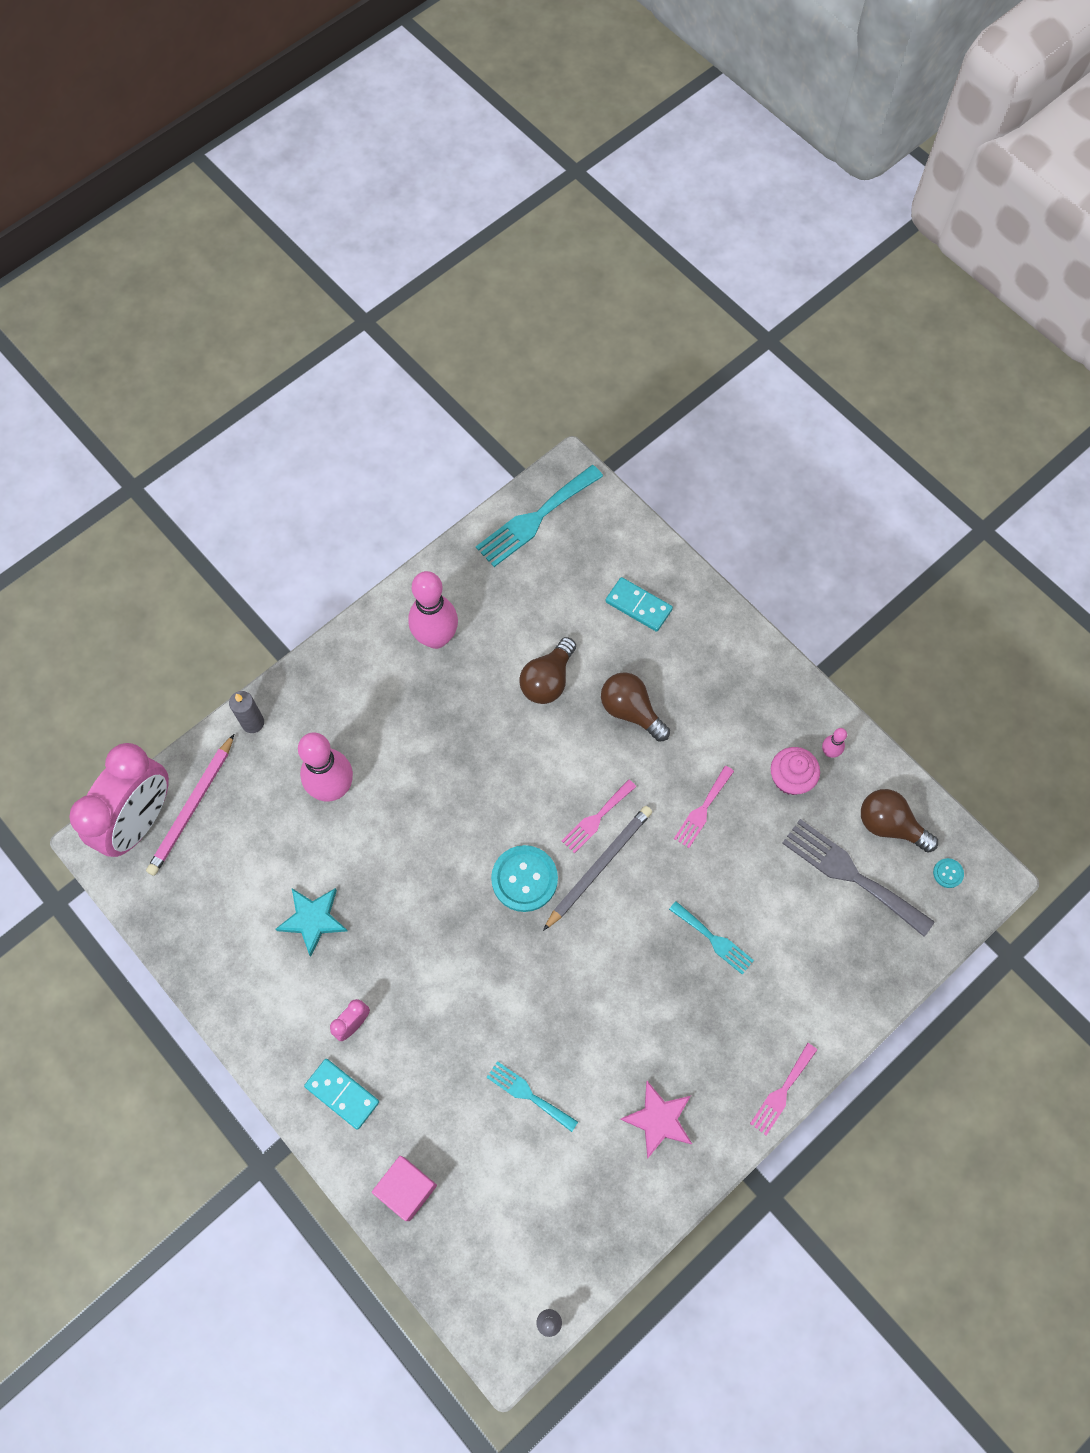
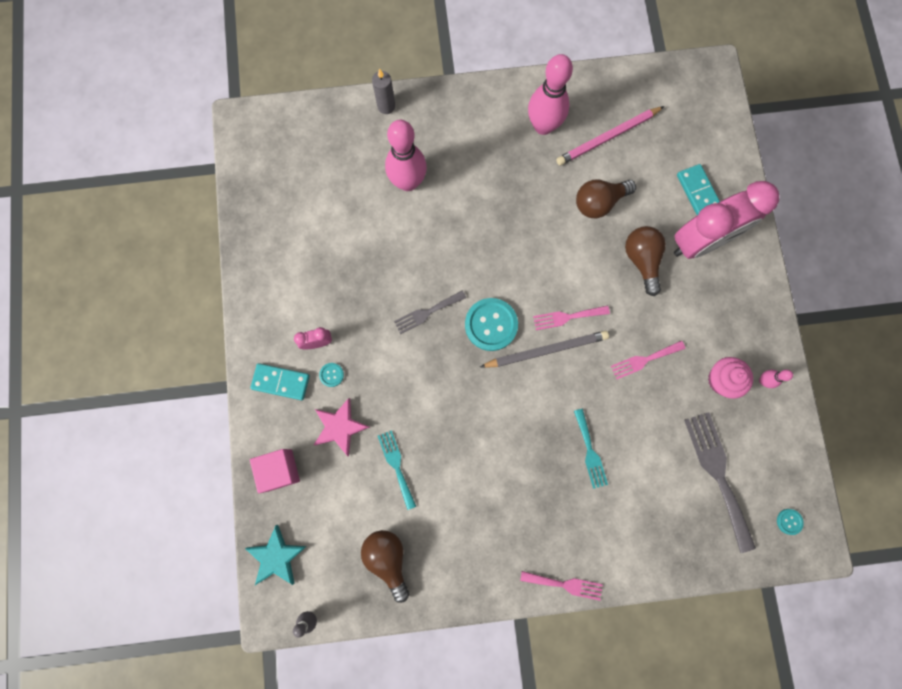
camera: 35 degrees right, 10 degrees up
(140, 820) = (275, 124): pink clock -> pink clock (700, 241)
(192, 808) = (312, 137): pink pencil -> pink pencil (607, 138)
(313, 919) = (338, 259): turquoise star -> turquoise star (276, 556)
(342, 1094) = (281, 382): turquoise domino -> turquoise domino turned 60 degrees counterclockwise
(392, 1048) = (331, 375): none -> turquoise button
(449, 911) = (427, 312): none -> grey fork
(535, 518) = (667, 87): turquoise fork -> none
(659, 1119) = (469, 543): pink star -> pink star (340, 427)
(782, 1092) = (565, 584): pink fork -> pink fork turned 150 degrees counterclockwise
(889, 825) = (770, 460): brown light bulb -> brown light bulb (388, 558)

